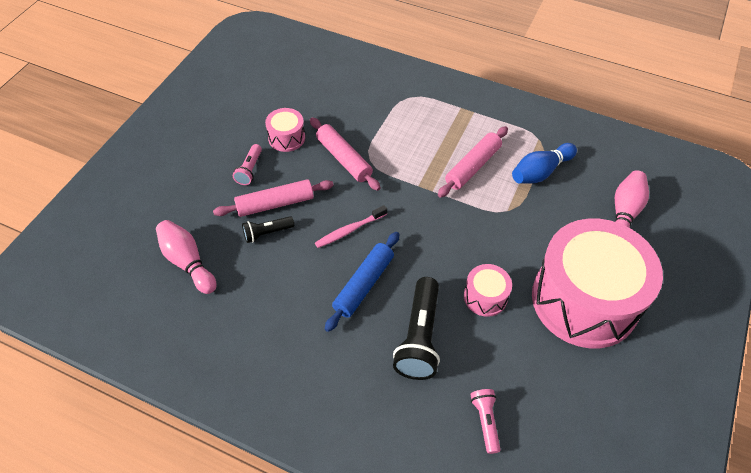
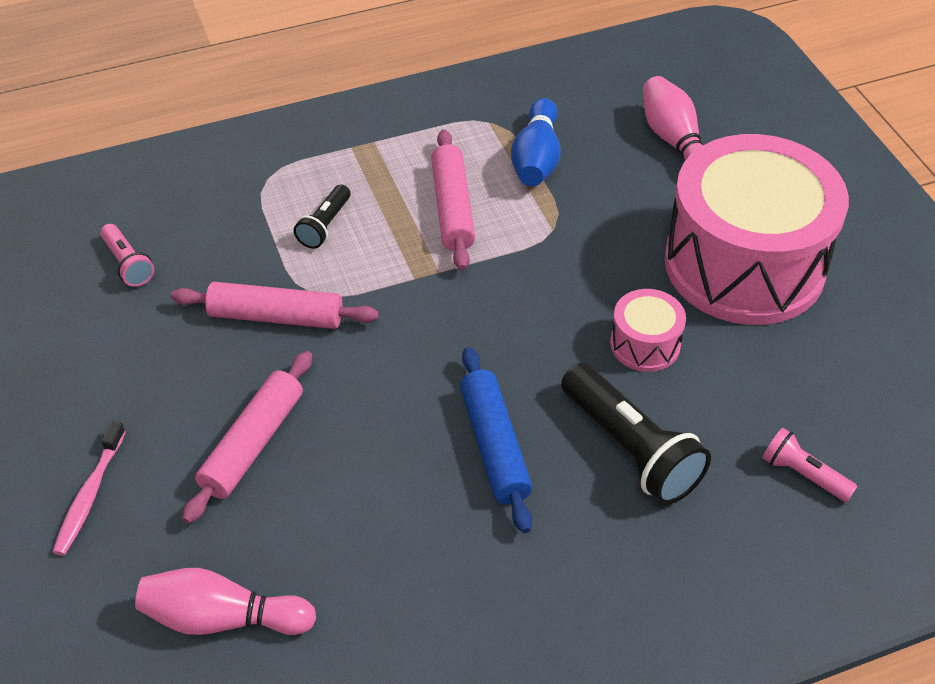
camera: 45 degrees left, 5 degrees down
(249, 170) = (156, 429): pink flashlight -> pink flashlight (128, 264)
(267, 233) = (289, 489): black flashlight -> black flashlight (324, 226)
(286, 138) = (157, 348): pink drum -> none
(350, 230) = (396, 397): pink toothbrush -> pink toothbrush (90, 495)

